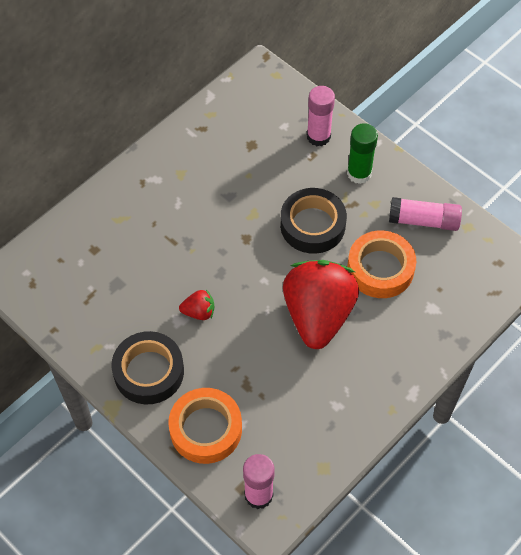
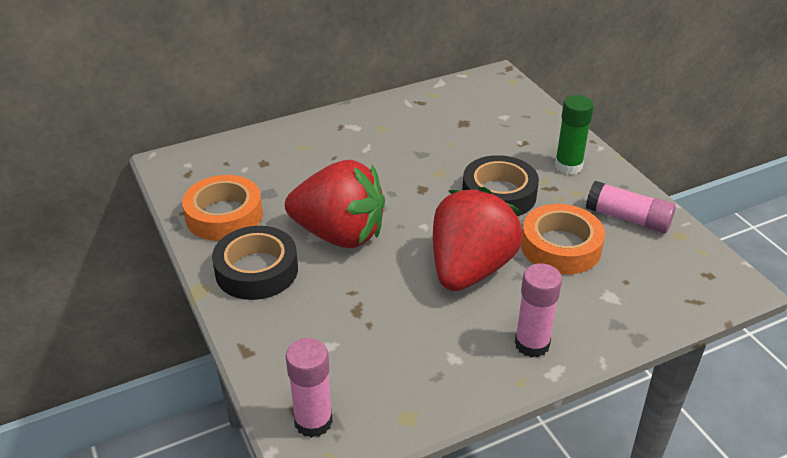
camera: 20 degrees right, 20 degrees down
(199, 312) = (339, 234): red strawberry -> red strawberry, size x2.46
(206, 429) = (288, 338): orange tape -> orange tape (224, 215)
(318, 136) = (536, 130): pink glue stick -> pink glue stick (532, 344)

